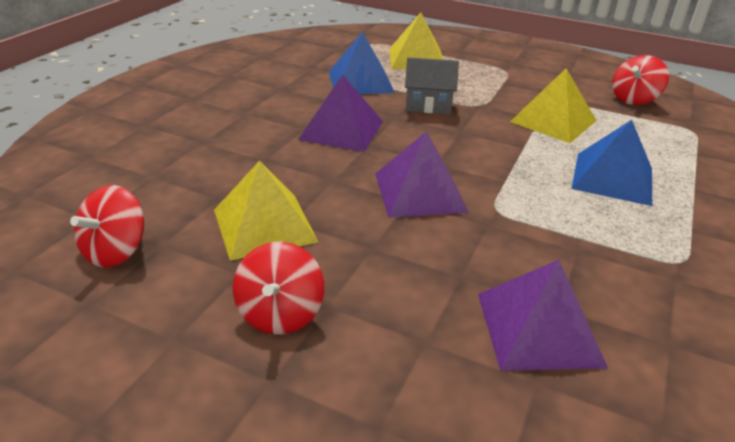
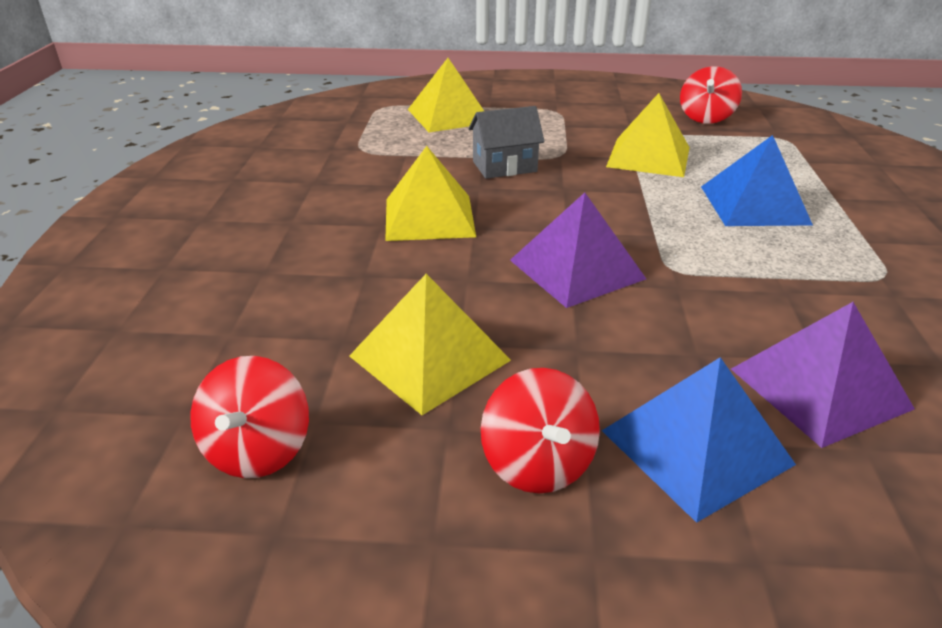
camera: 20 degrees left, 0 degrees up
(341, 130) = (429, 217): purple pyramid -> yellow pyramid
(361, 81) = (405, 154): blue pyramid -> blue pyramid (696, 447)

